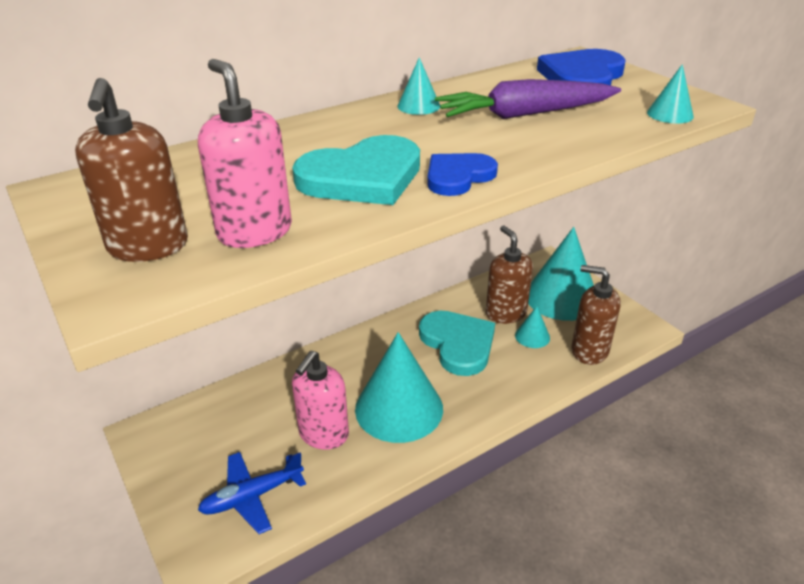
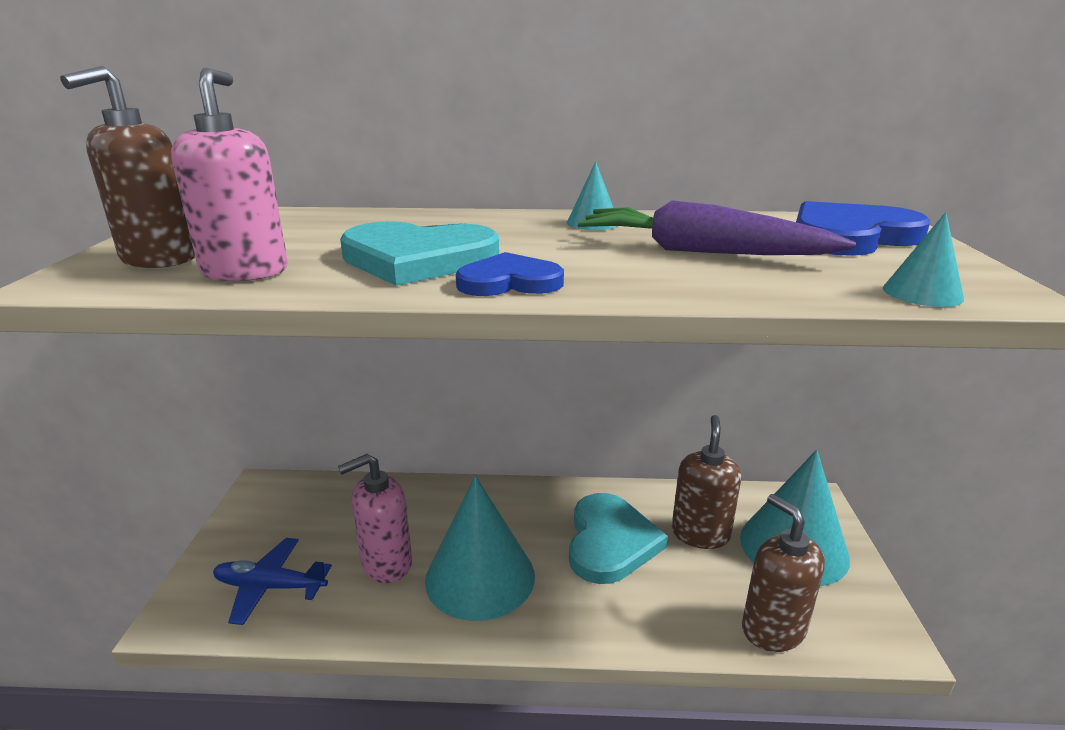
camera: 35 degrees right, 10 degrees down
(532, 336) = (709, 575): turquoise cone -> none

